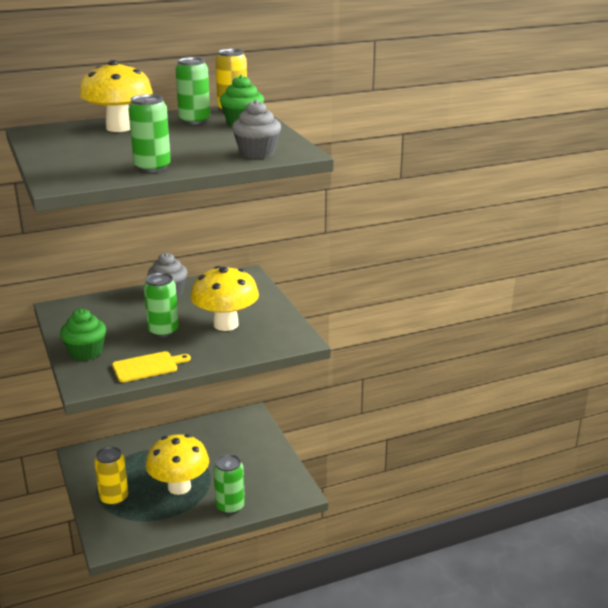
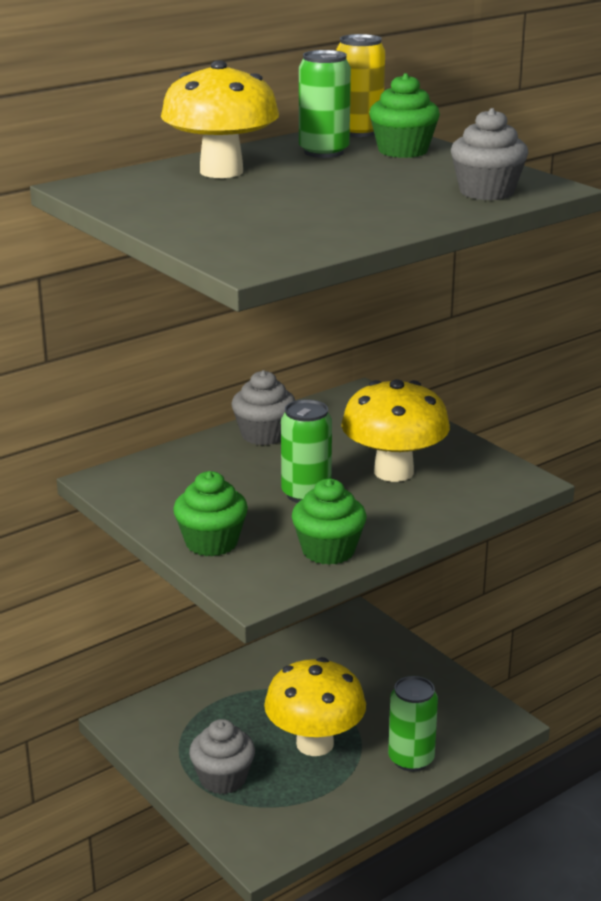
camera: 15 degrees left, 0 degrees up
(114, 498) = (223, 779): yellow can -> grey cupcake
(147, 367) = (328, 551): yellow cutting board -> green cupcake
(152, 167) = (360, 226): green can -> none

